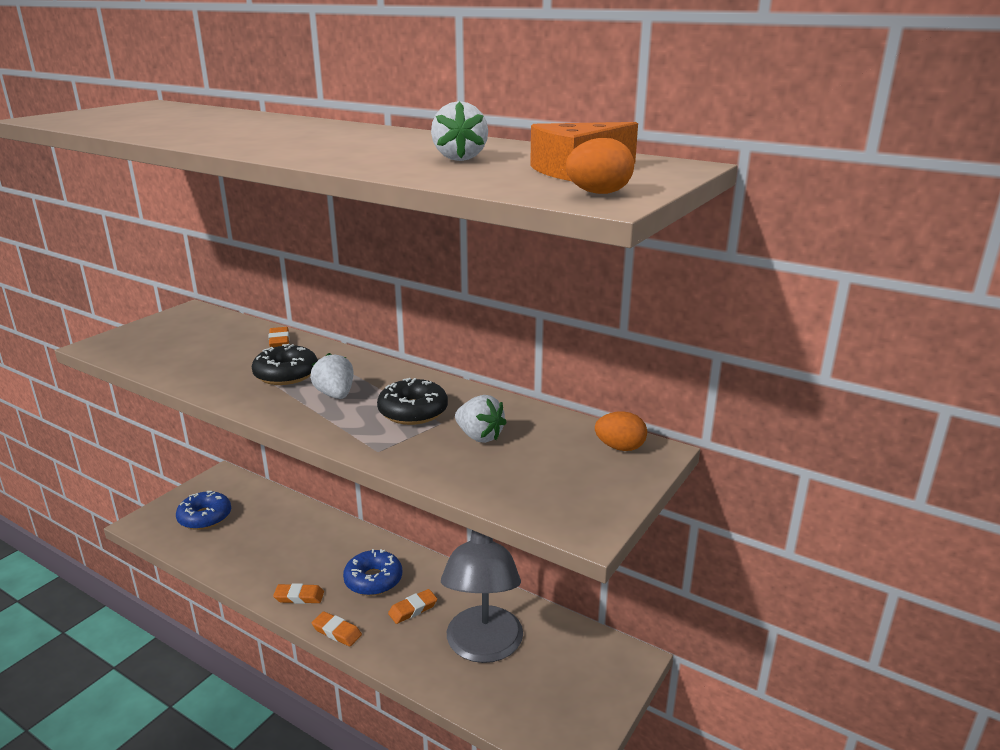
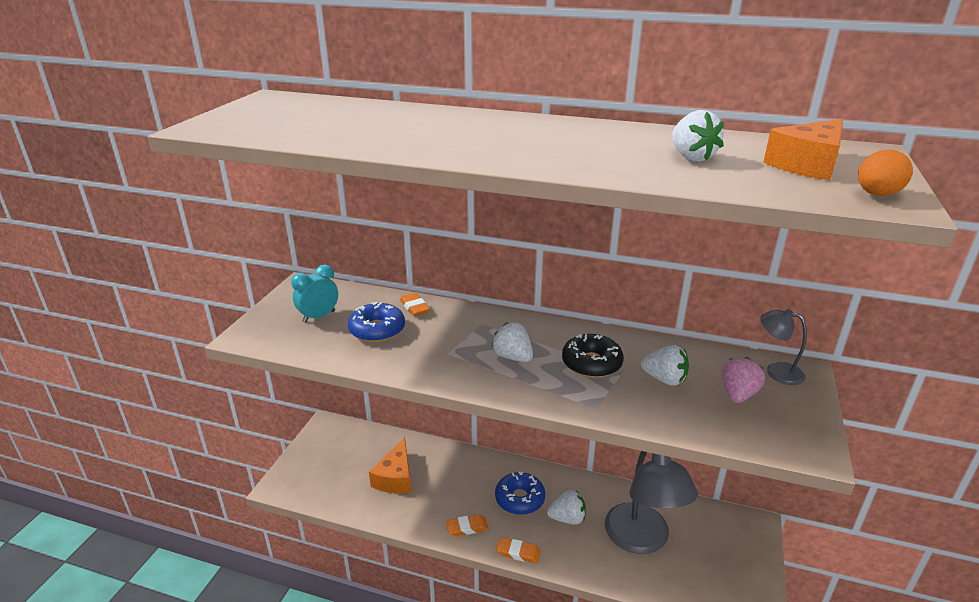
camera: 15 degrees left, 5 degrees up
(180, 337) = (319, 316): none -> turquoise clock
(205, 517) = (336, 469): blue donut -> blue donut (377, 330)
(258, 536) = (395, 477): none -> orange cheese
(286, 374) = (451, 342): black donut -> none
(413, 609) = (567, 518): orange eraser -> white strawberry
(550, 462) = (738, 394): none -> pink strawberry
(620, 447) = (776, 371): orange egg -> grey lamp

